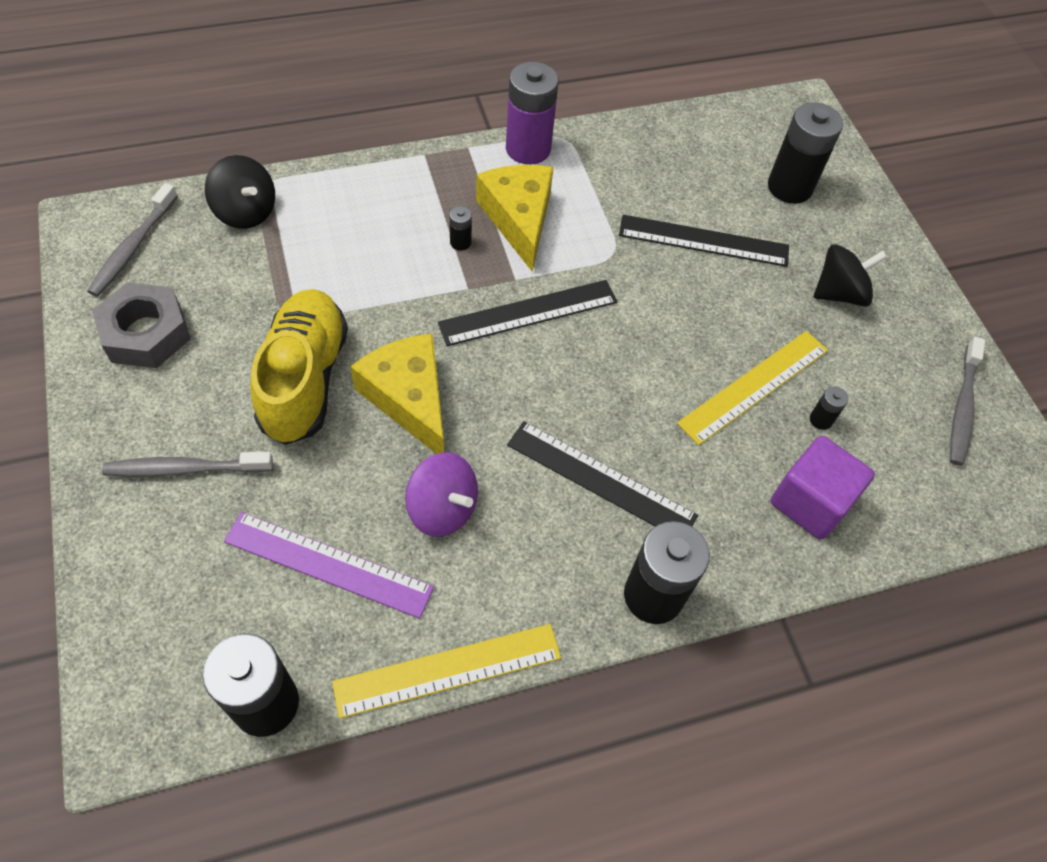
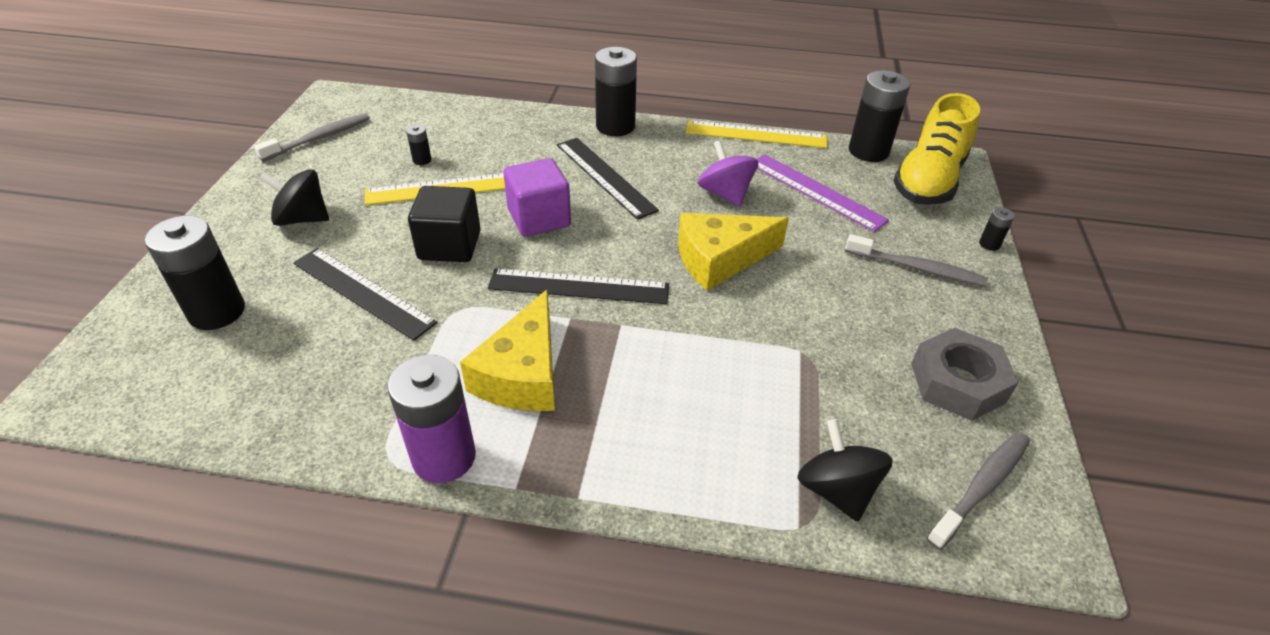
camera: 150 degrees left, 15 degrees down
(304, 379) = (806, 298): yellow shoe -> yellow shoe (928, 181)
(408, 398) = (720, 259): yellow cheese -> yellow cheese turned 75 degrees clockwise
(460, 242) = (601, 369): black battery -> black battery (989, 244)
(680, 314) = (449, 245): none -> black cube
(810, 502) = (479, 131): purple cube -> purple cube (539, 218)

